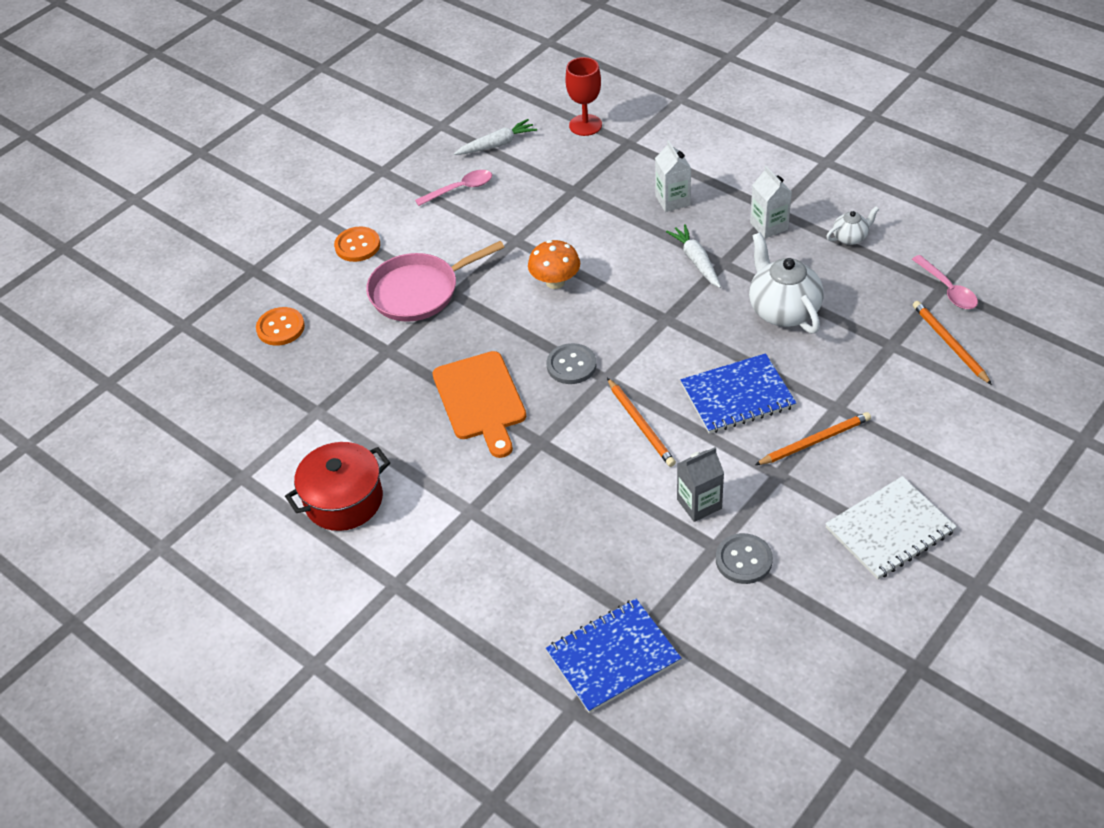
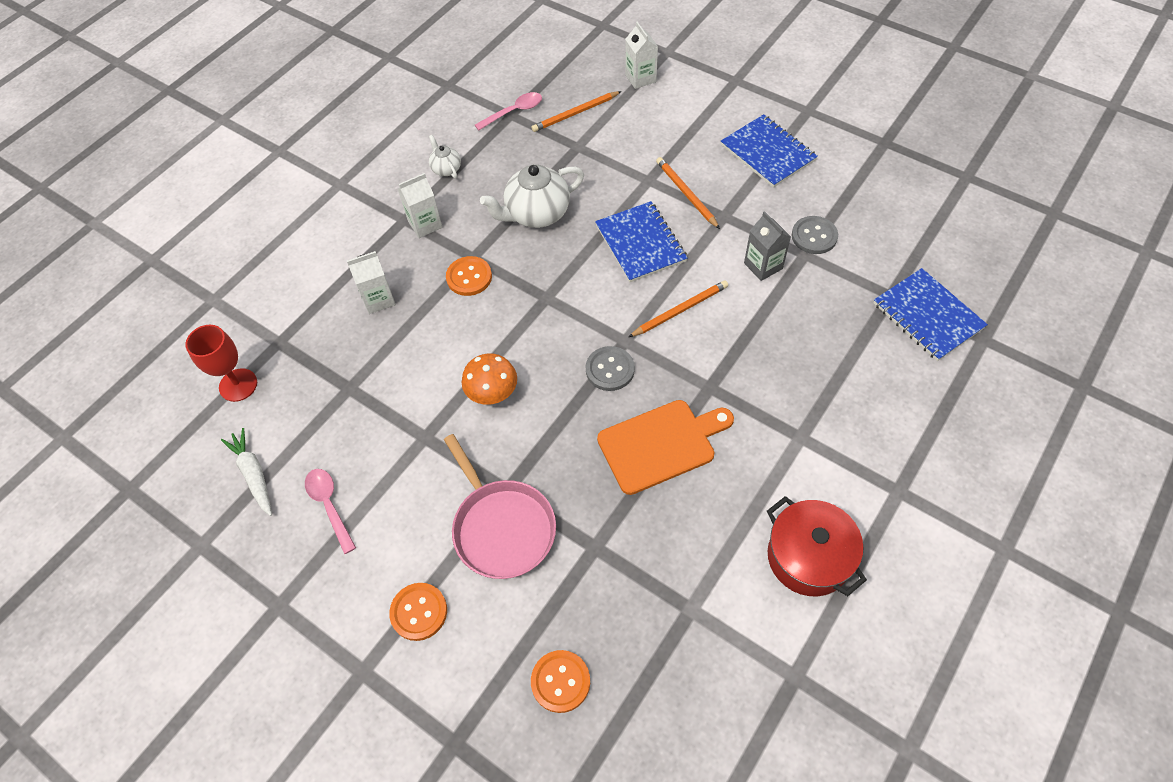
camera: 95 degrees left, 10 degrees up
(696, 261) = (469, 277): white carrot -> orange button
(889, 529) = (767, 153): white notebook -> blue notebook
(1024, 408) = (640, 78): none -> white carton

